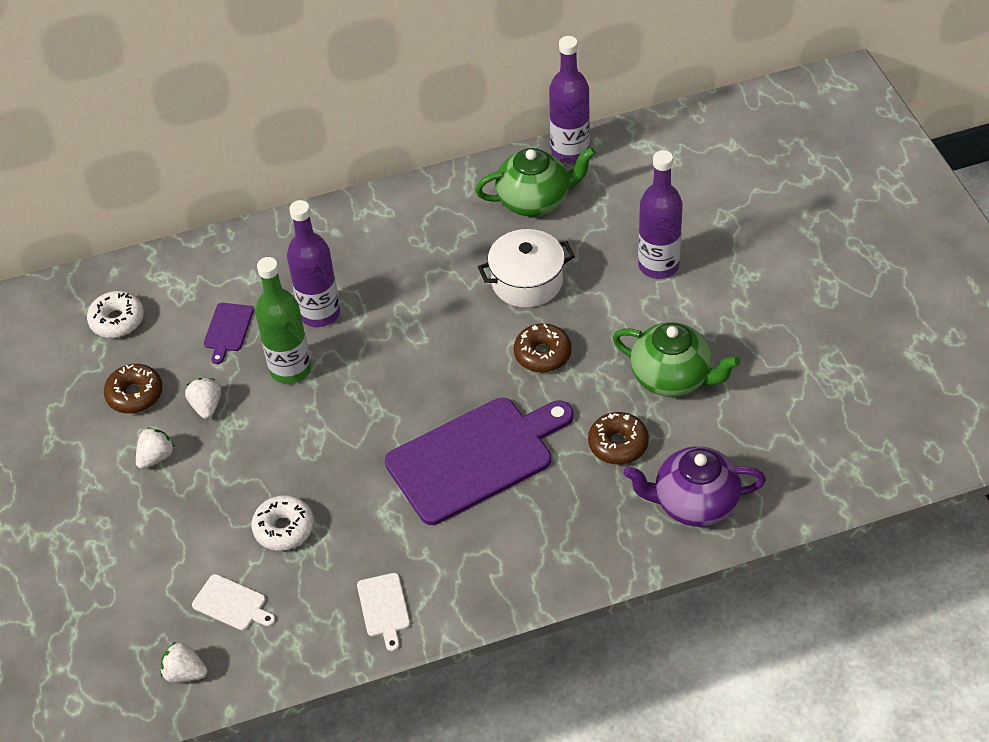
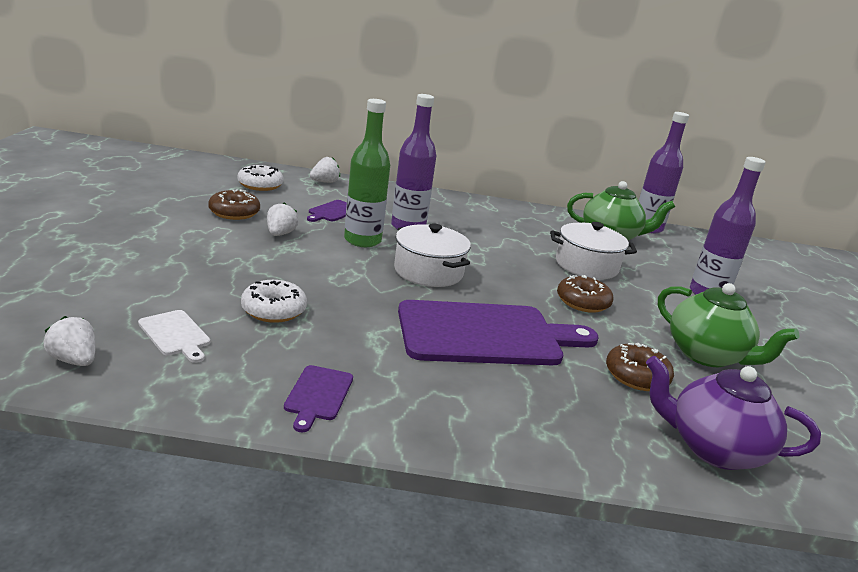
camera: 15 degrees right, 25 degrees down
(156, 457) = (213, 241): white strawberry -> white strawberry (325, 182)
(381, 388) = (428, 272): none -> white pot
(384, 608) = (318, 395): white cutting board -> purple cutting board

